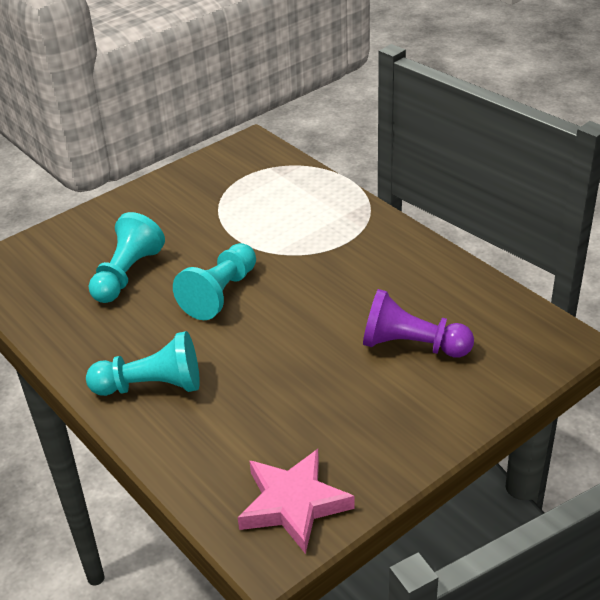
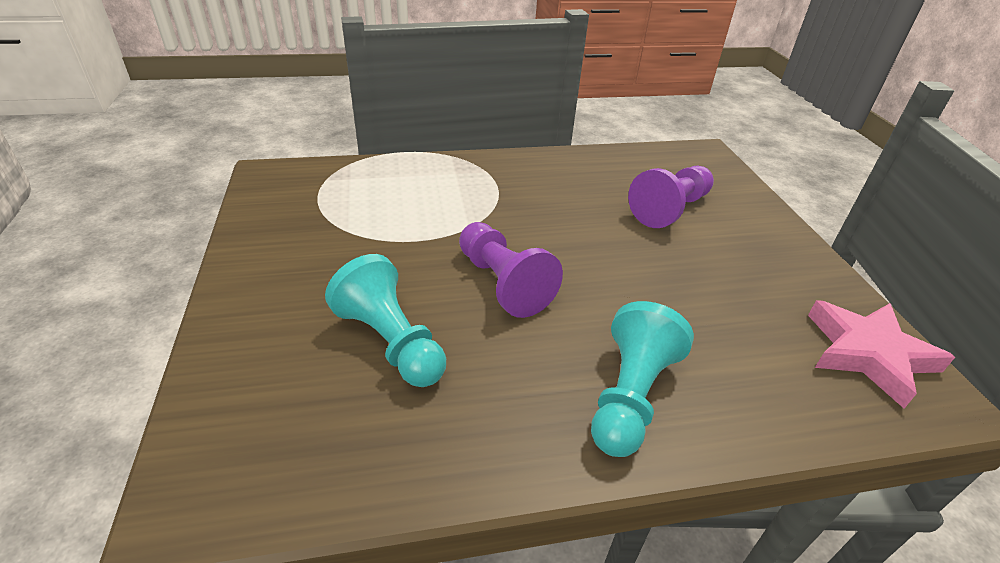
camera: 65 degrees left, 0 degrees up
(220, 294) = (503, 283): turquoise pawn -> purple pawn

